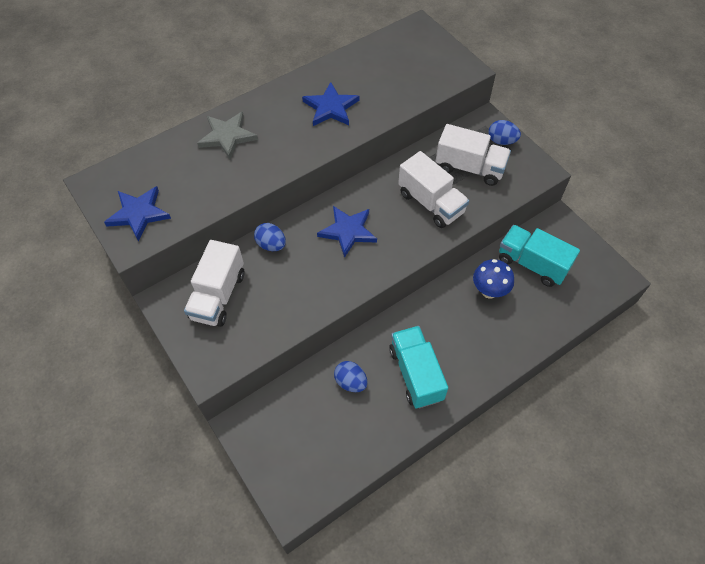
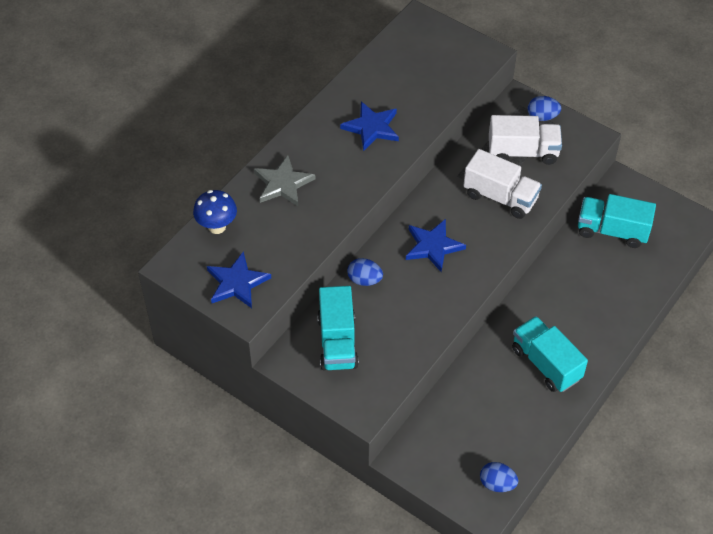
camera: 20 degrees left, 5 degrees down
(218, 295) = (337, 342): white truck -> turquoise truck
(350, 382) = (488, 389): blue egg -> blue egg (497, 484)
(489, 291) = (582, 268): blue mushroom -> blue mushroom (217, 226)

